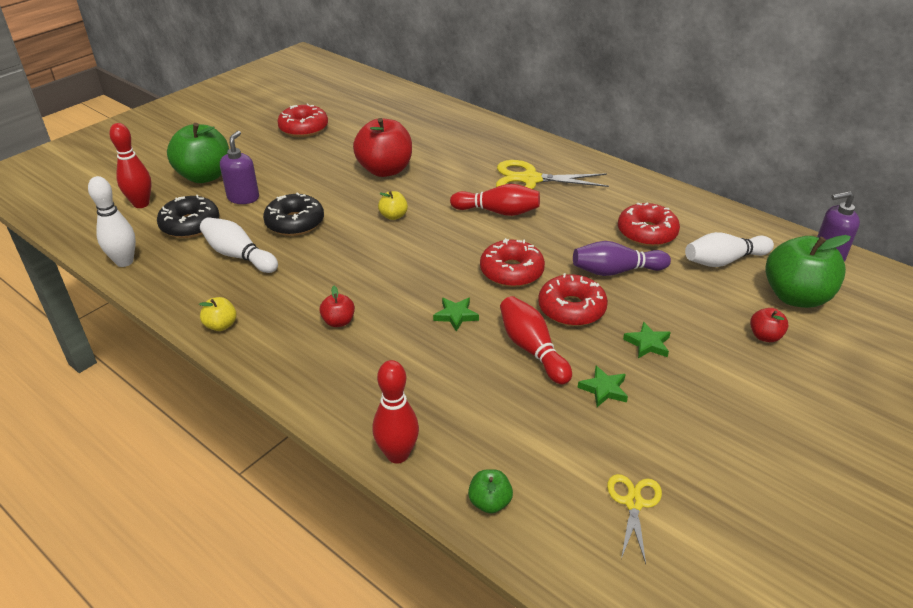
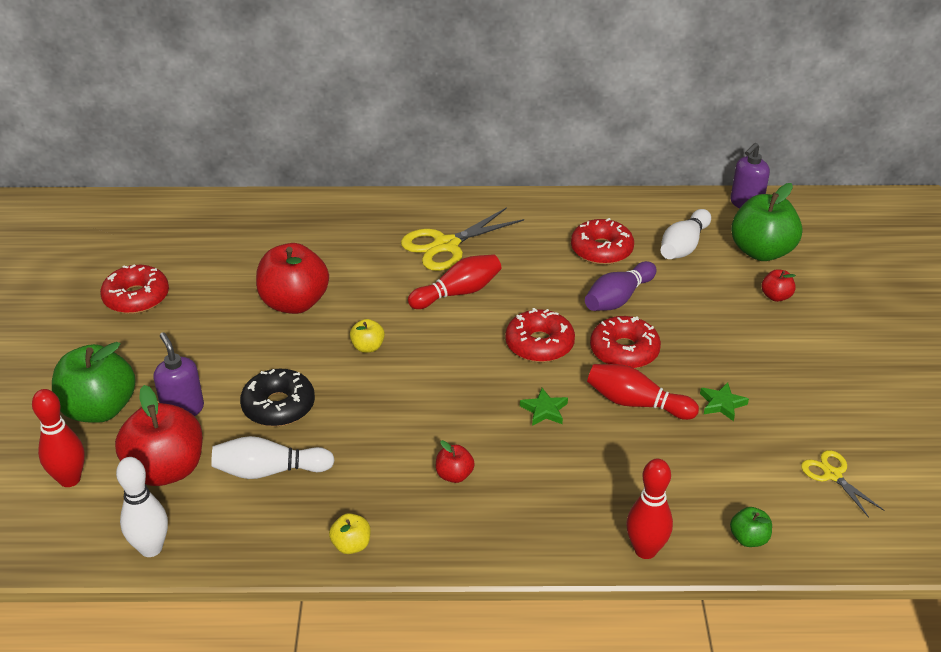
camera: 40 degrees left, 0 degrees up
(190, 225) = (166, 470): black donut -> red apple
(647, 343) = (709, 348): green star -> none

